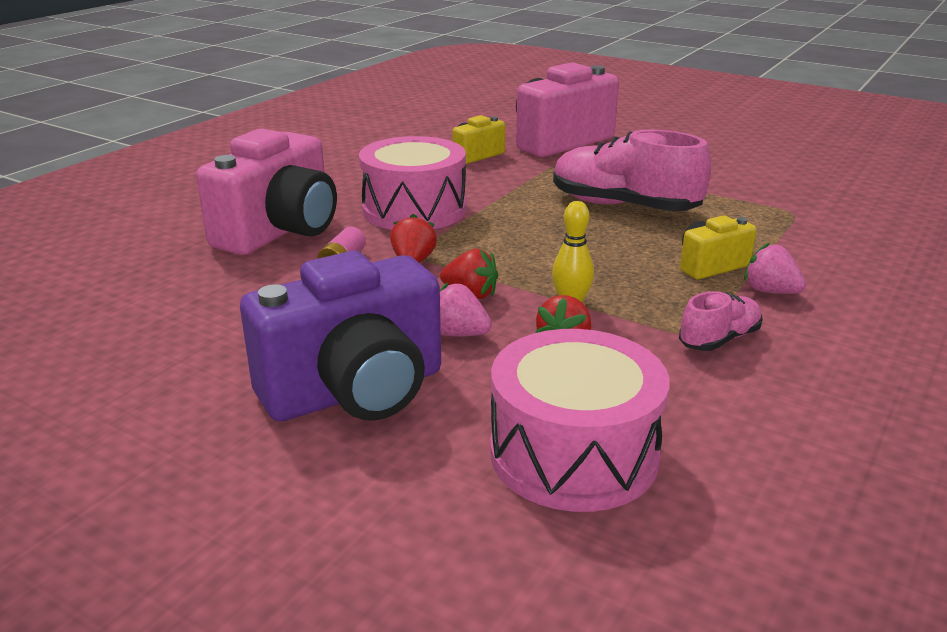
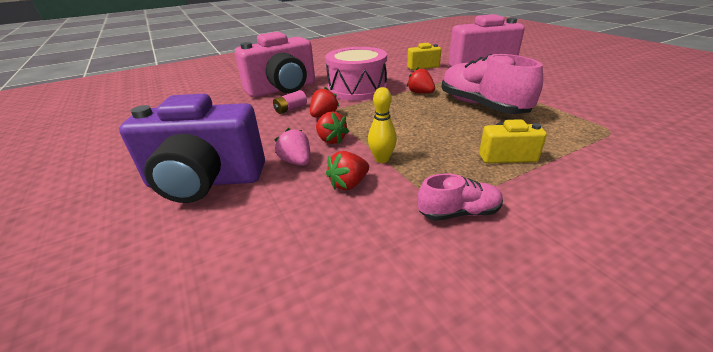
camera: 30 degrees right, 5 degrees up
(521, 201) = (420, 93): none -> red strawberry
(573, 454) = (262, 269): pink drum -> none
(770, 291) = (537, 185): pink strawberry -> none

